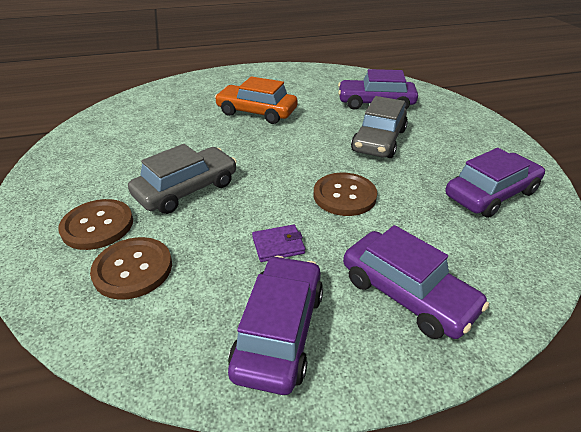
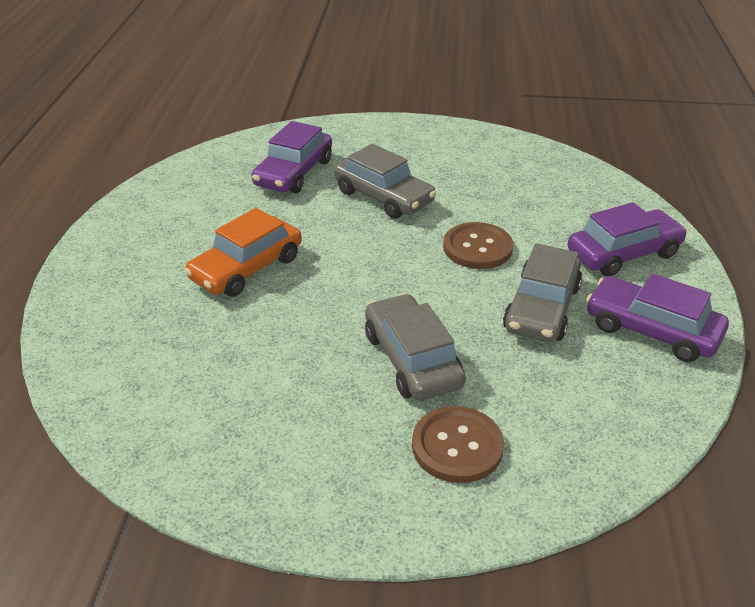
camera: 70 degrees left, 0 degrees up
(133, 269) = (548, 417): brown button -> none
(278, 245) = (541, 308): purple wallet -> grey car
(491, 194) = (511, 169): purple car -> none

